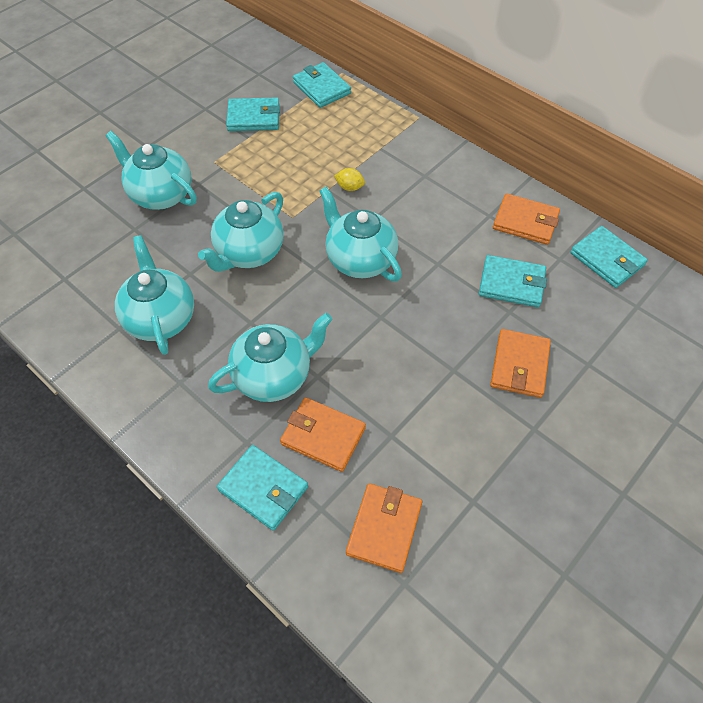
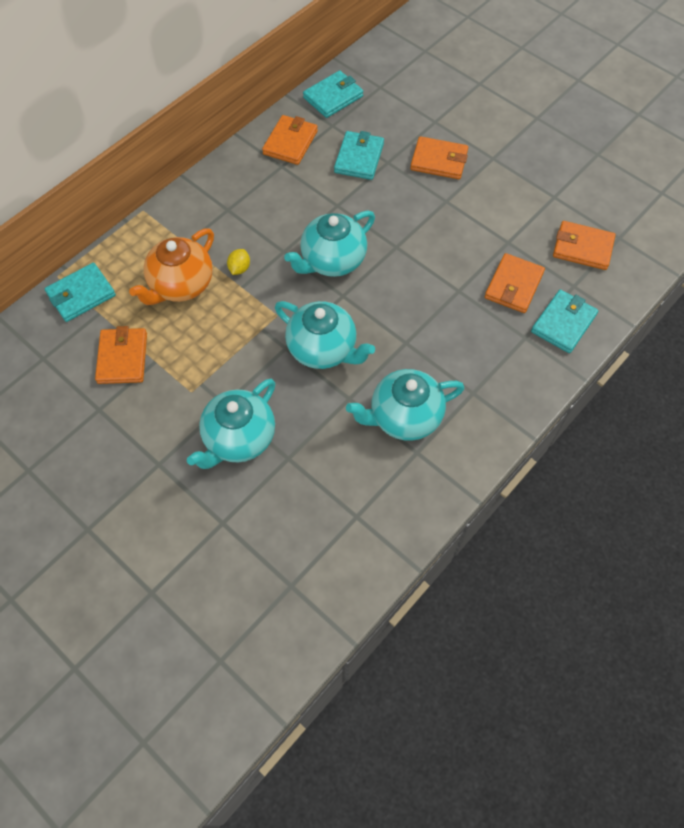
camera: 90 degrees left, 5 degrees up
(254, 117) = (122, 358): turquoise wallet -> orange wallet
(274, 375) = (460, 321): turquoise teapot -> none
(330, 148) = (181, 285): none -> orange teapot

